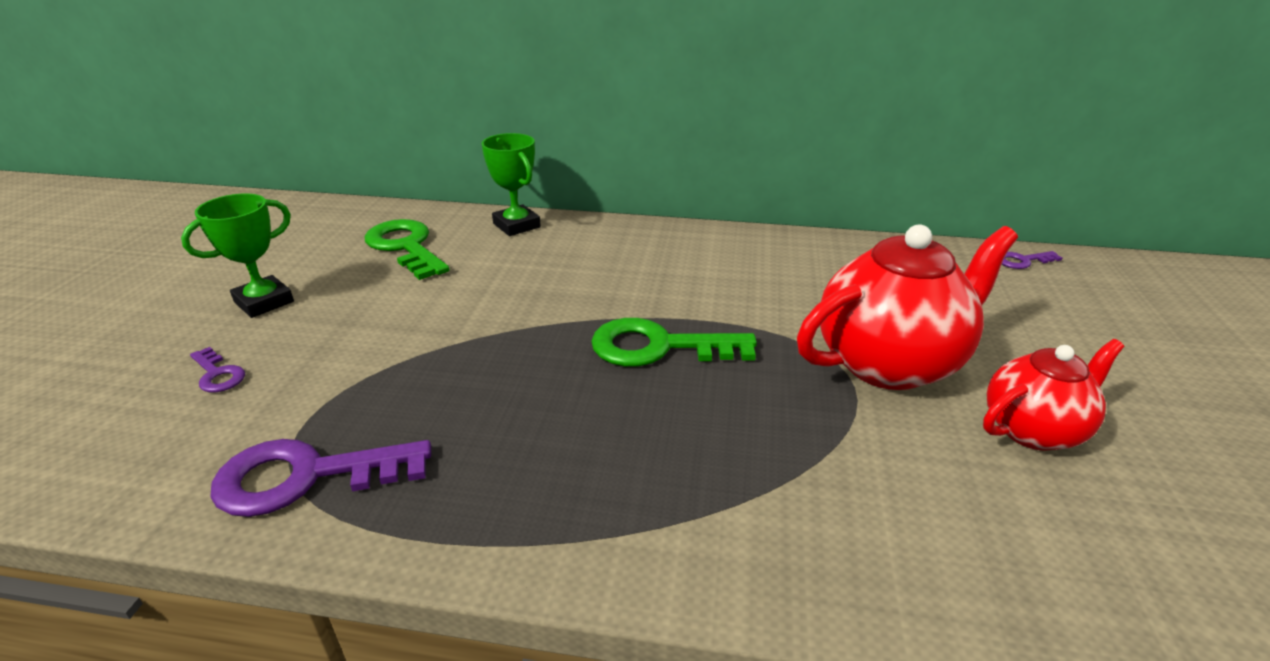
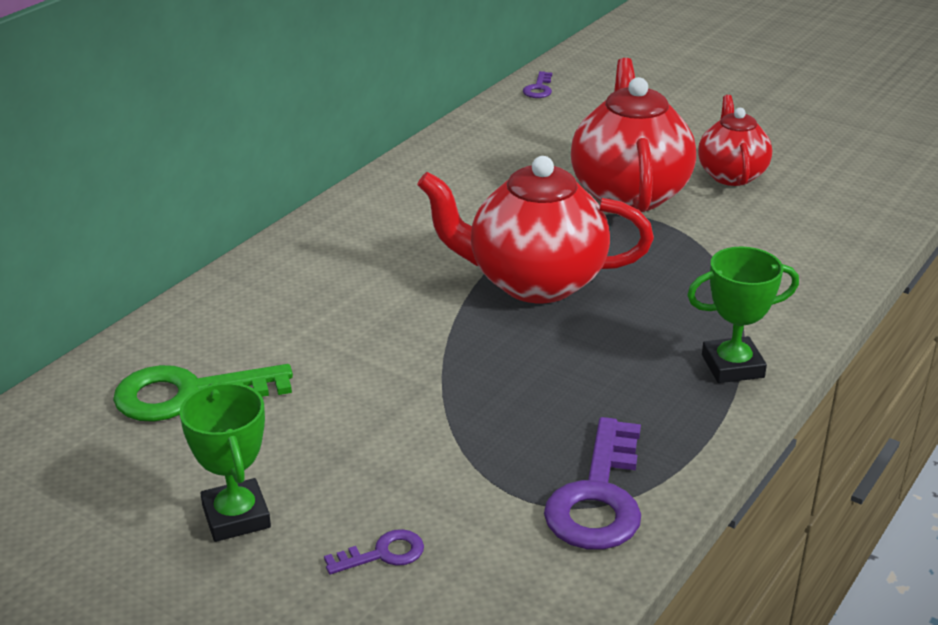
camera: 65 degrees left, 0 degrees up
(516, 225) = (213, 307): green trophy -> green trophy (732, 366)
(659, 347) = (534, 282): green key -> red teapot

